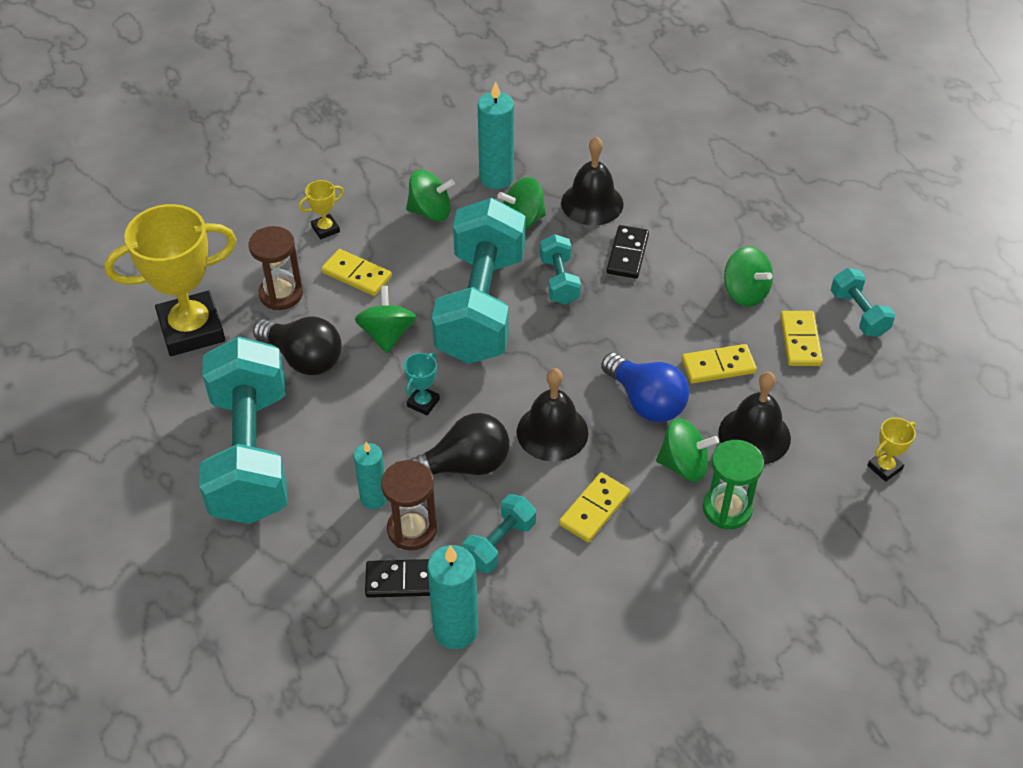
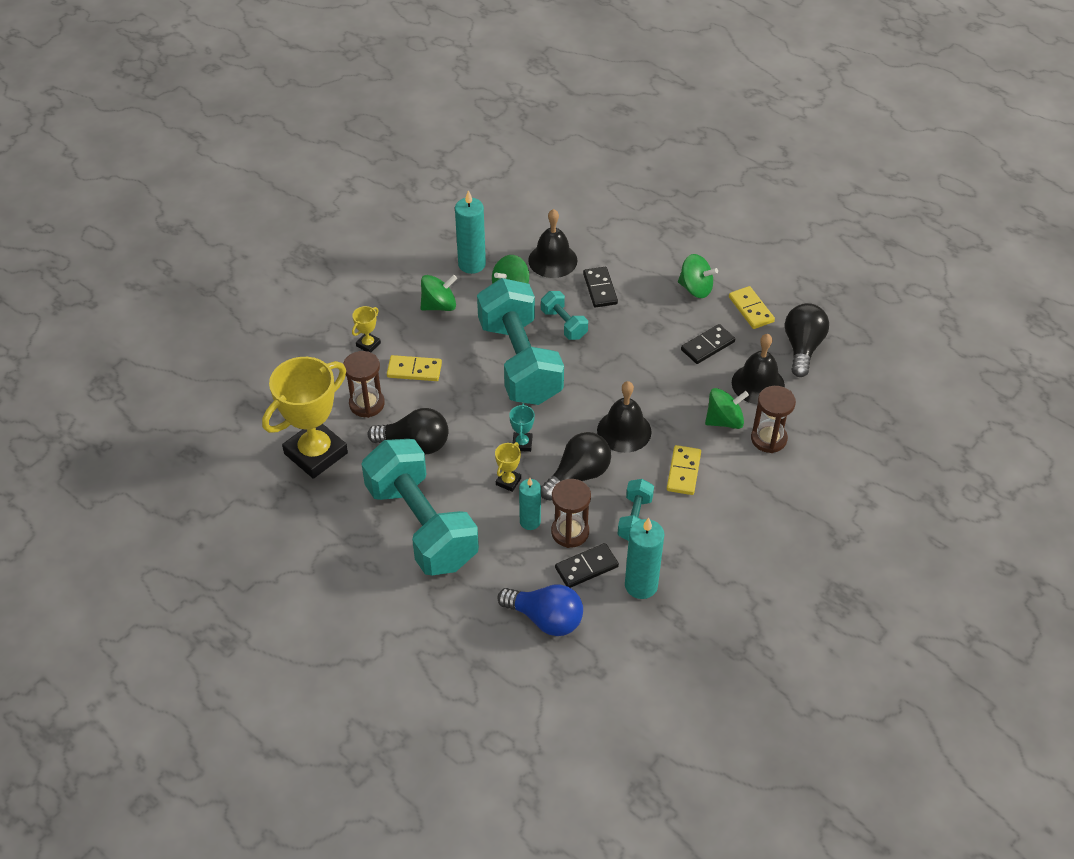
camera: 25 degrees left, 0 degrees up
(387, 335) = (465, 405): green spinning top -> none
(646, 401) = (674, 387): blue light bulb -> blue light bulb (545, 619)
(718, 366) = (707, 346): yellow domino -> black domino
(727, 509) = (768, 439): green hourglass -> brown hourglass
(839, 410) = (802, 347): none -> black light bulb
(858, 314) = (778, 278): turquoise dumbbell -> none
(884, 467) = (851, 375): yellow trophy -> yellow trophy (508, 481)

